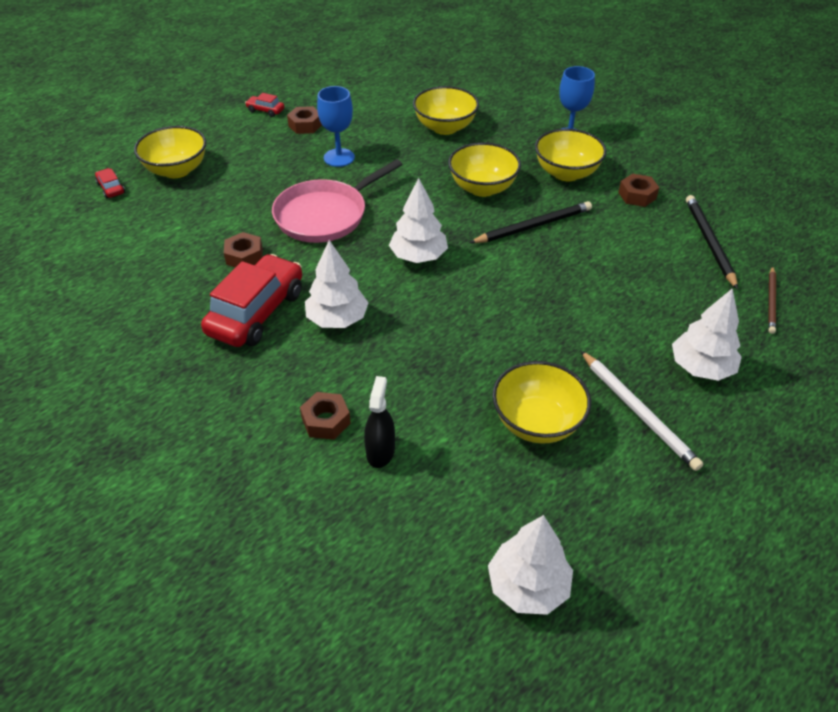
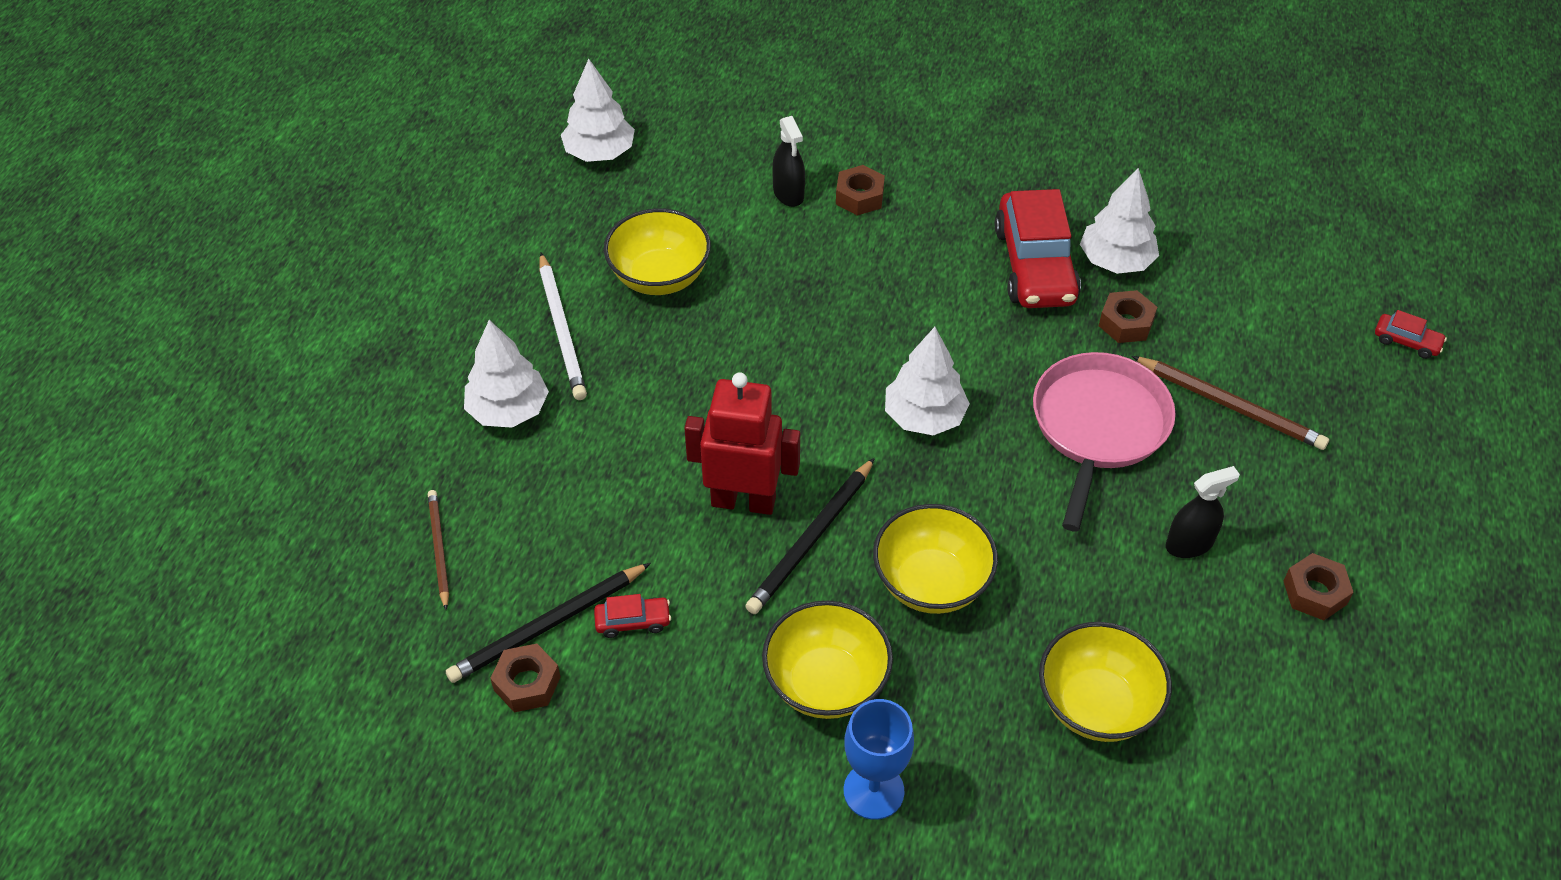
camera: 150 degrees right, 5 degrees up
(176, 170) = (1372, 409): yellow bowl -> none
(243, 198) = (1230, 405): none -> brown pencil
(265, 110) = (1413, 596): red car -> red car (633, 621)
(337, 319) = (943, 295): white tree -> white tree (1115, 261)
(339, 157) = (1189, 544): blue goblet -> black spray bottle
(561, 256) = (743, 501): none -> red robot
(637, 195) = (690, 682): brown nut -> brown nut (527, 683)
(638, 412) = (562, 330): white pencil -> white pencil turned 135 degrees counterclockwise
(709, 242) = (548, 626): black pencil -> black pencil turned 90 degrees clockwise

